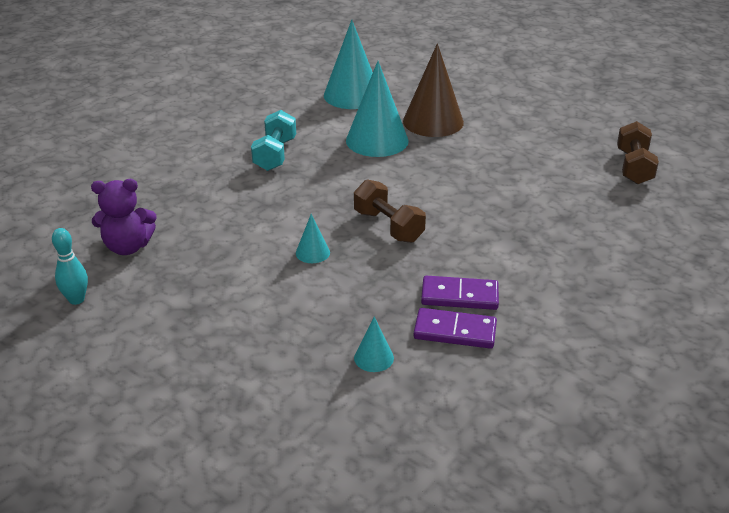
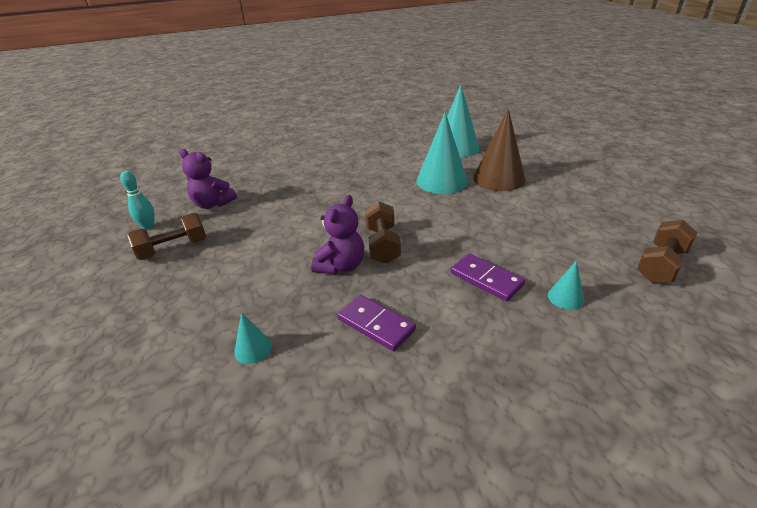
camera: 35 degrees right, 0 degrees up
(152, 310) = (173, 249): none -> brown dumbbell
(275, 154) = (363, 172): turquoise dumbbell -> none
(312, 252) = (309, 246): turquoise cone -> turquoise cone (565, 297)
(370, 260) = (341, 266): none -> purple teddy bear
(455, 331) = (338, 356): purple domino -> purple domino (486, 279)

